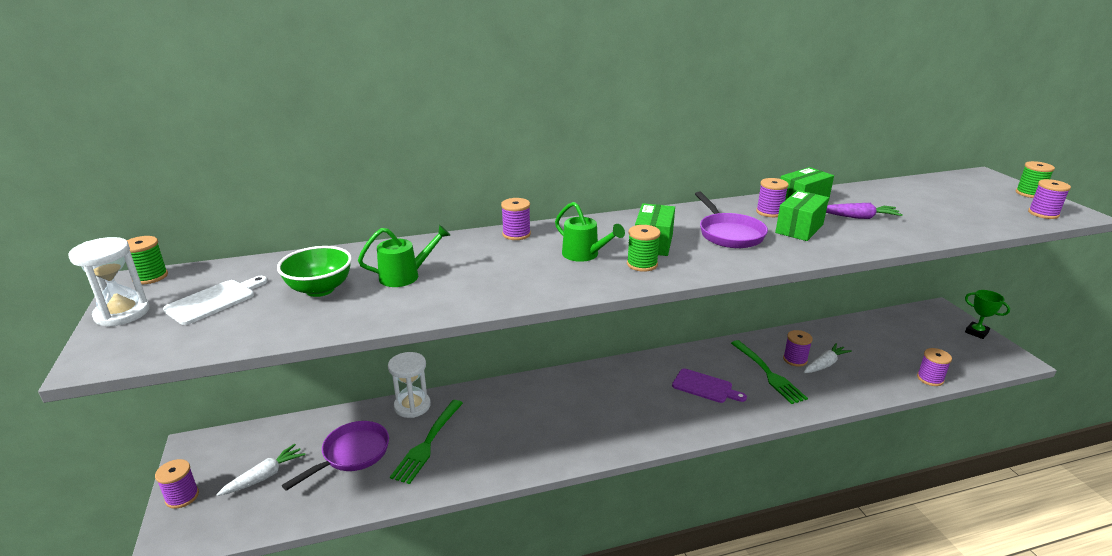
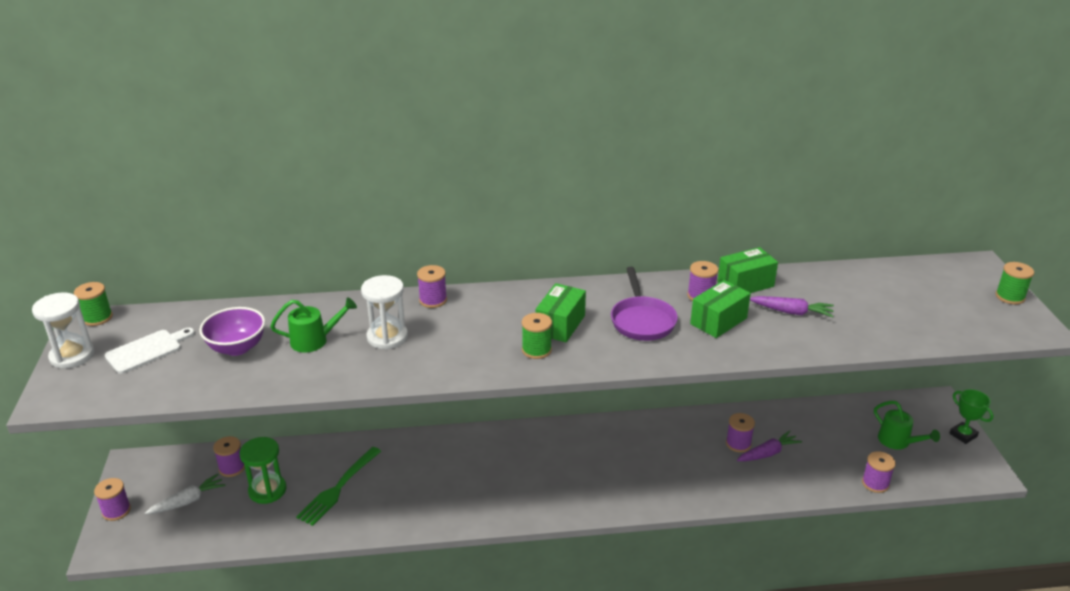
camera: 10 degrees right, 5 degrees up
(320, 289) = (237, 348): green bowl -> purple bowl
(352, 454) = (267, 490): purple pan -> green hourglass
(412, 406) = (333, 448): white hourglass -> white hourglass (387, 337)
(585, 255) = (487, 333): green watering can -> green watering can (898, 442)
(705, 387) = (628, 463): purple cutting board -> none
(768, 374) = (701, 456): green fork -> none
(825, 364) = (768, 453): white carrot -> purple carrot
(1043, 214) = (1000, 327): purple spool -> purple spool (232, 468)

